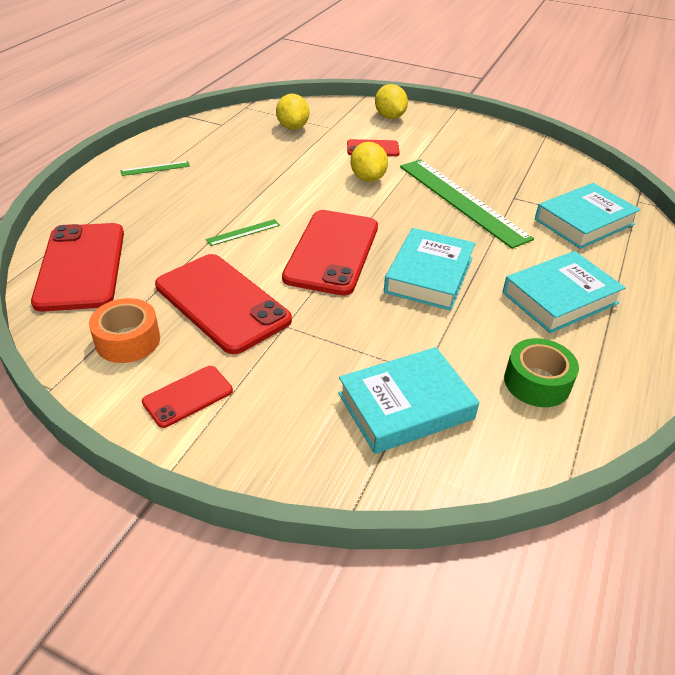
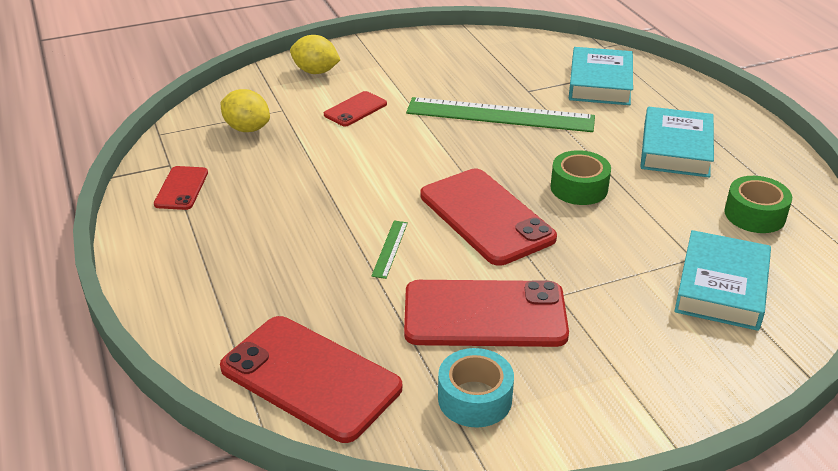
camera: 45 degrees left, 5 degrees down
(128, 340) = (474, 398): orange tape -> turquoise tape
(155, 168) = (191, 246): green ruler -> none
(188, 396) = (594, 397): red phone -> red phone (181, 188)
(368, 178) = (399, 138): yellow lemon -> none
(429, 275) = (579, 188): turquoise book -> green tape

